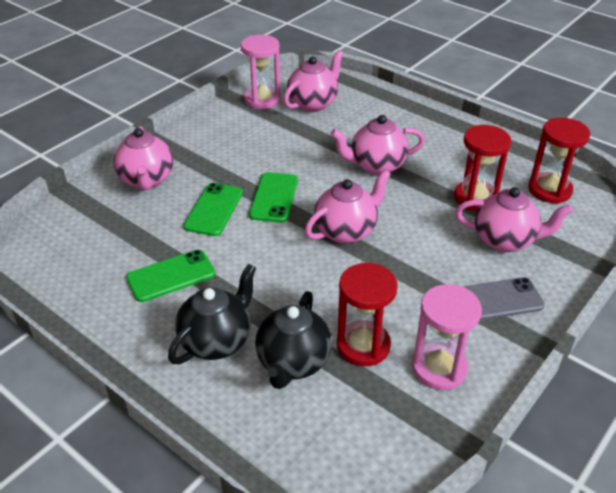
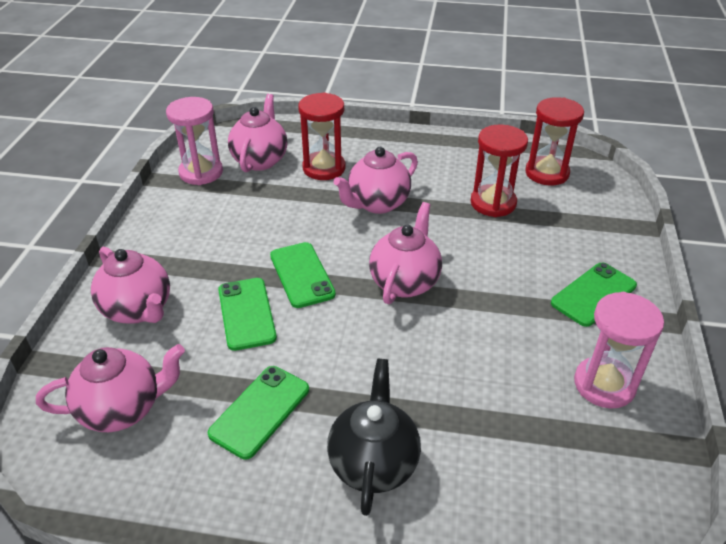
camera: 30 degrees left, 0 degrees up
(293, 363) = (471, 447): black teapot -> none
(363, 346) = (520, 395): red hourglass -> red hourglass (324, 168)
(497, 300) = (593, 294): grey phone -> green phone
(505, 240) = (551, 234): pink teapot -> pink teapot (122, 409)

